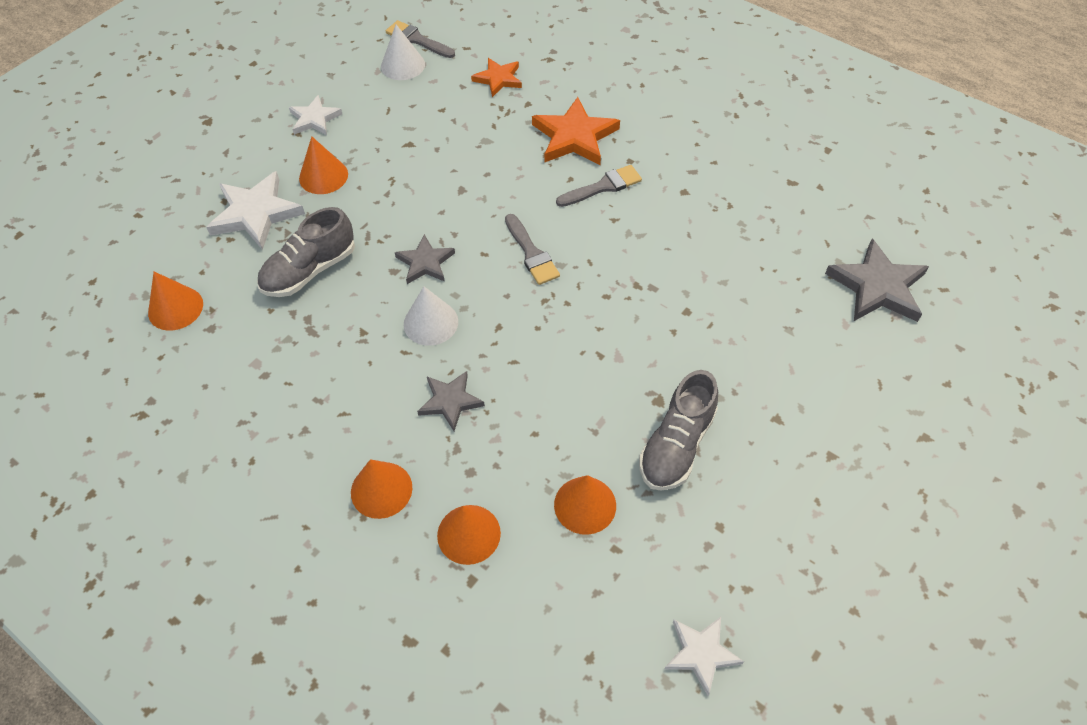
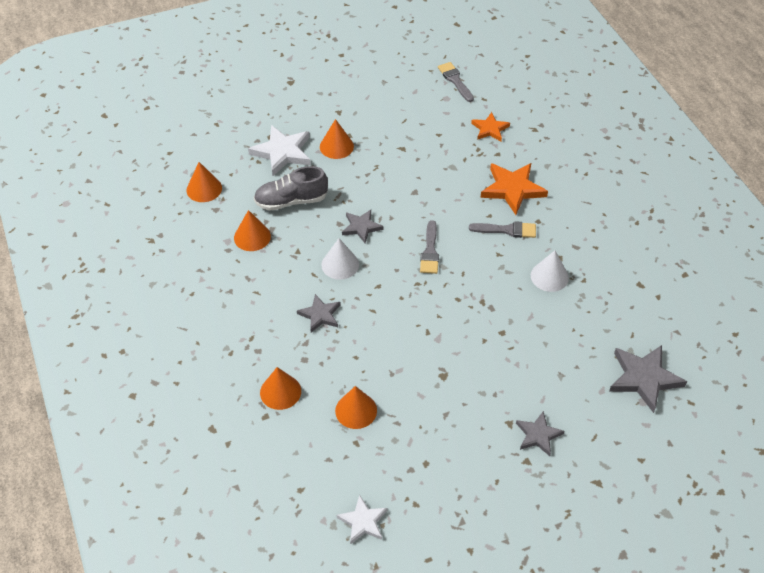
camera: 30 degrees right, 5 degrees down
(314, 119) = (355, 107): white star -> none
(381, 490) = (249, 344): orange cone -> orange cone (252, 237)
(403, 65) = (434, 94): white cone -> white cone (549, 276)
(676, 445) = (435, 406): grey shoe -> none
(819, 416) = (538, 435): none -> grey star

